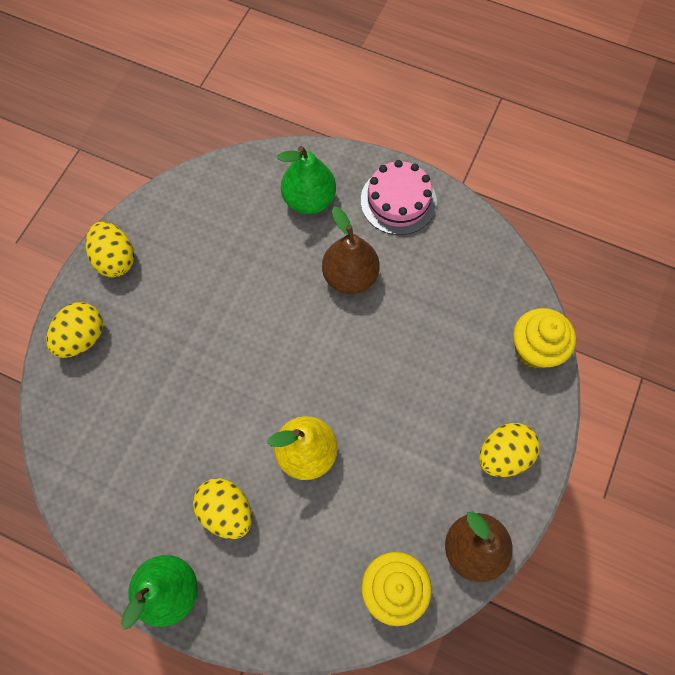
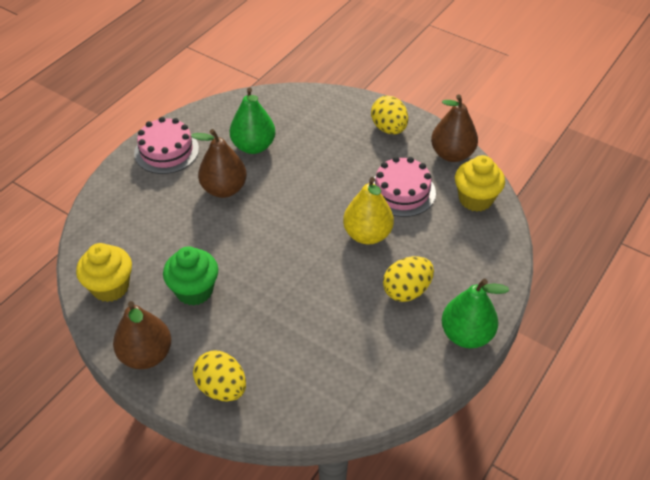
camera: 80 degrees left, 20 degrees down
(115, 259) = (146, 355): yellow egg -> brown pear
(199, 282) = (194, 290): none -> green cupcake
(309, 200) = (142, 205): green pear -> green pear (253, 146)
(387, 487) = (402, 191): none -> pink cake
(535, 349) = (315, 100): yellow cupcake -> yellow cupcake (110, 287)

